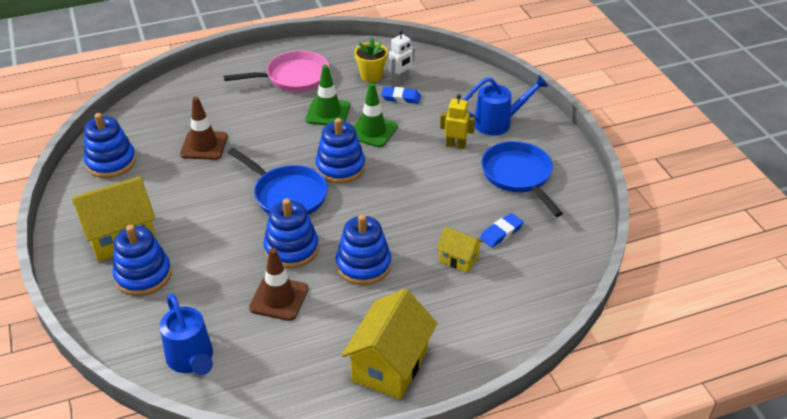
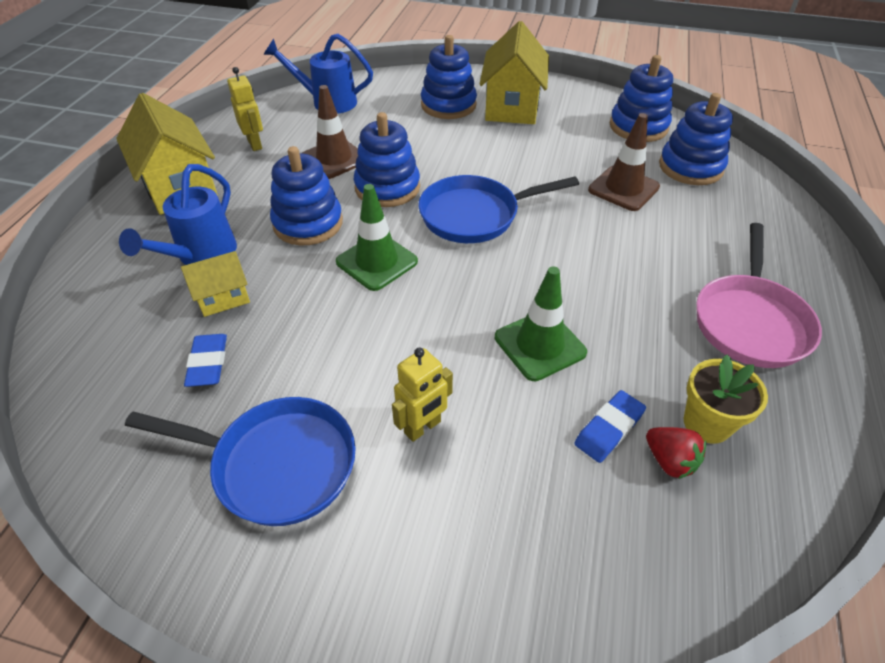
camera: 125 degrees right, 5 degrees up
(298, 362) = (255, 144): none -> yellow robot
(328, 113) = (623, 318): green traffic cone -> green traffic cone (377, 262)
(340, 167) = (485, 276): blue stacking toy -> blue stacking toy (690, 167)
(400, 80) = (669, 461): white robot -> red strawberry
(498, 123) = (428, 537): blue watering can -> blue watering can (202, 255)

